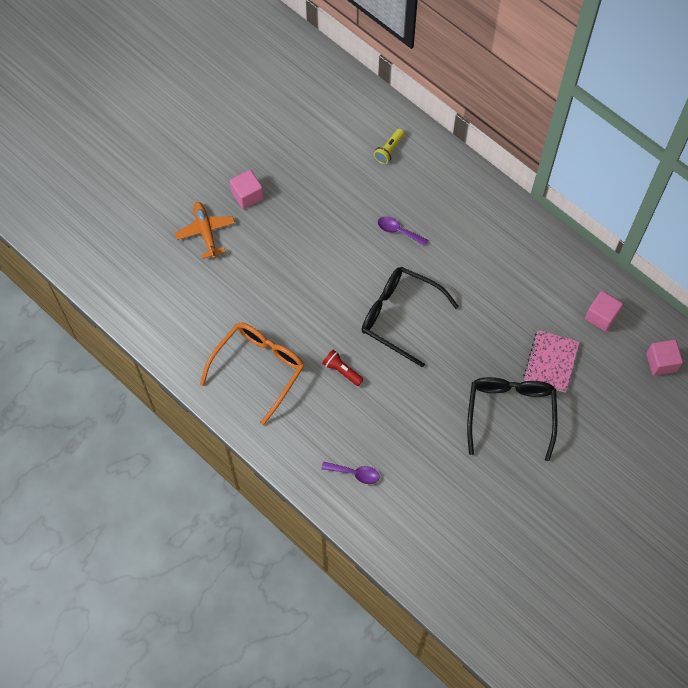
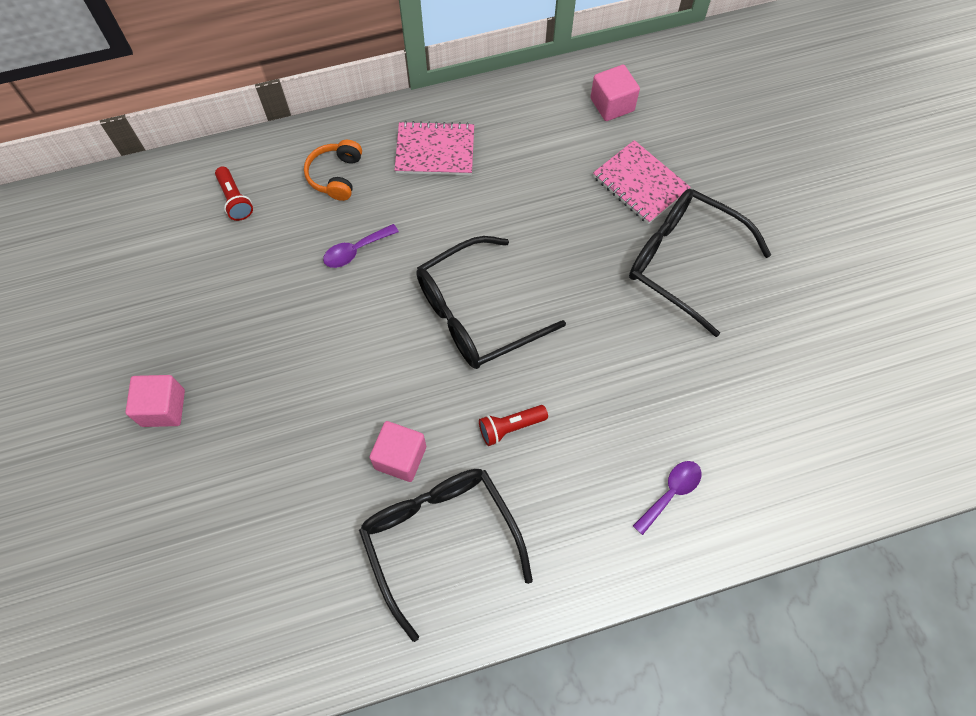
camera: 60 degrees left, 0 degrees up
(206, 232) = (176, 497): orange plane -> none
(258, 369) = (441, 540): orange glasses -> black glasses
(389, 150) = (235, 200): yellow flashlight -> red flashlight
(440, 191) = (336, 176): none -> orange headphones
(494, 234) = (435, 151): none -> pink notebook
(661, 362) = (703, 80): pink cube -> pink cube (400, 457)

